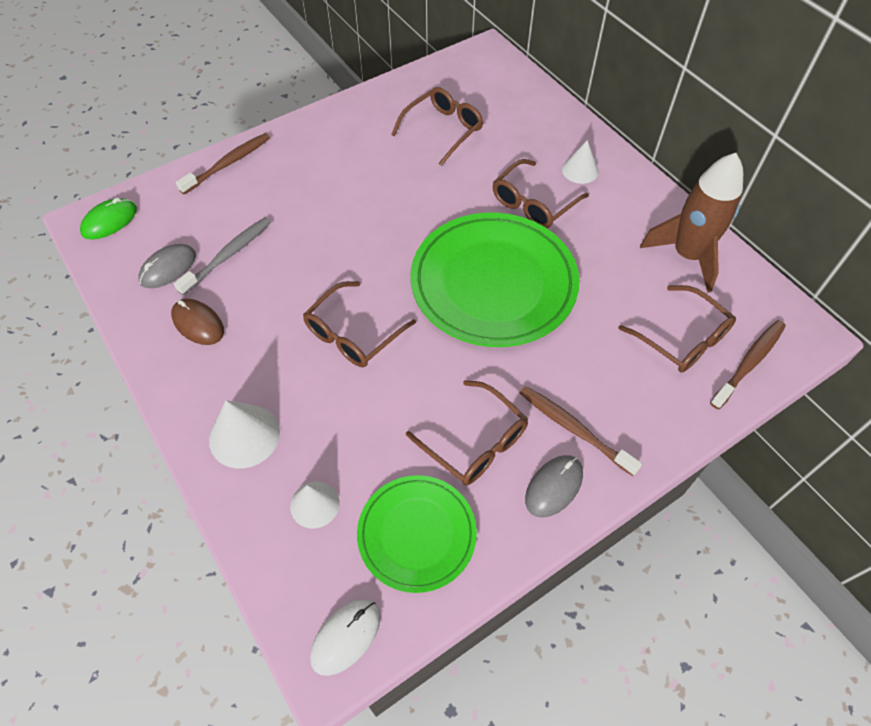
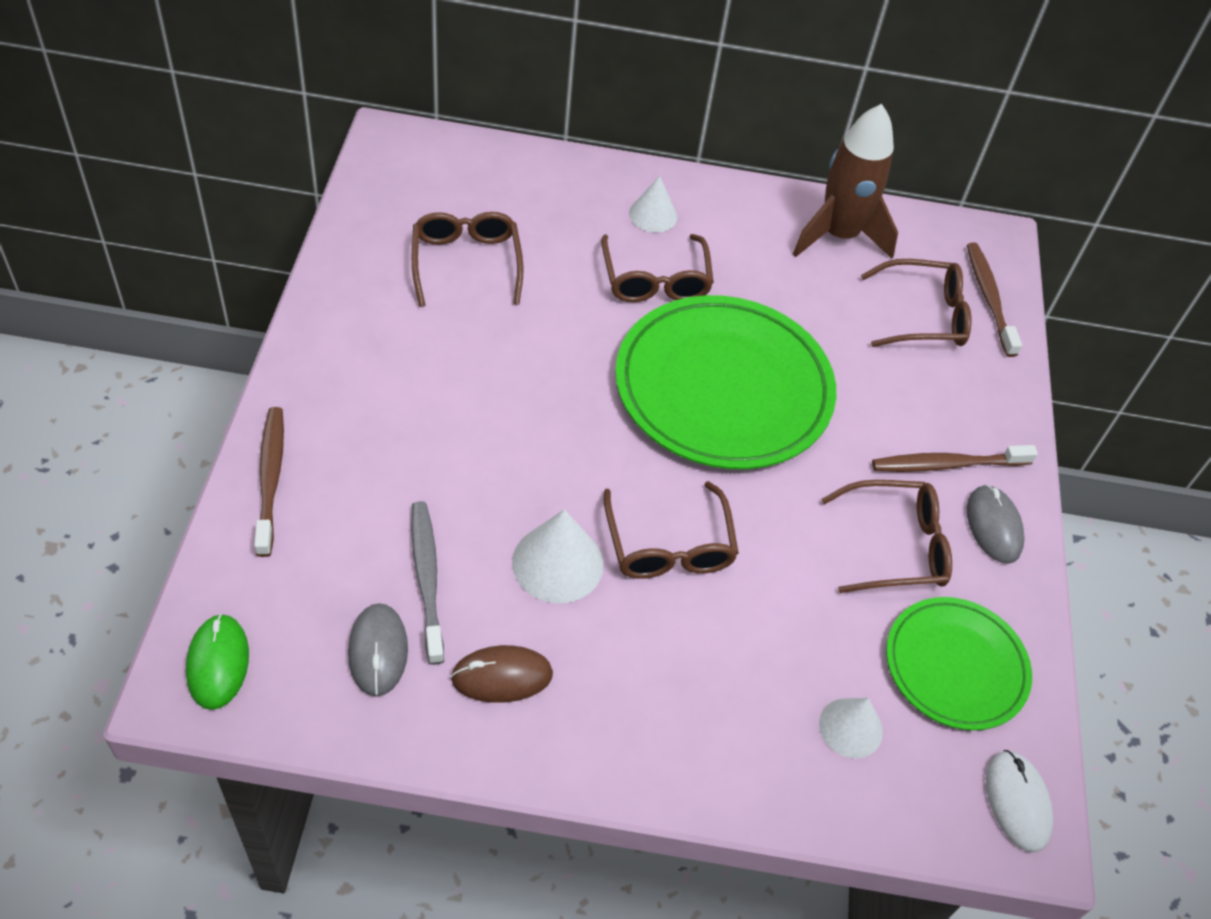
camera: 55 degrees left, 5 degrees down
(244, 435) = (707, 734): white cone -> white cone (558, 563)

